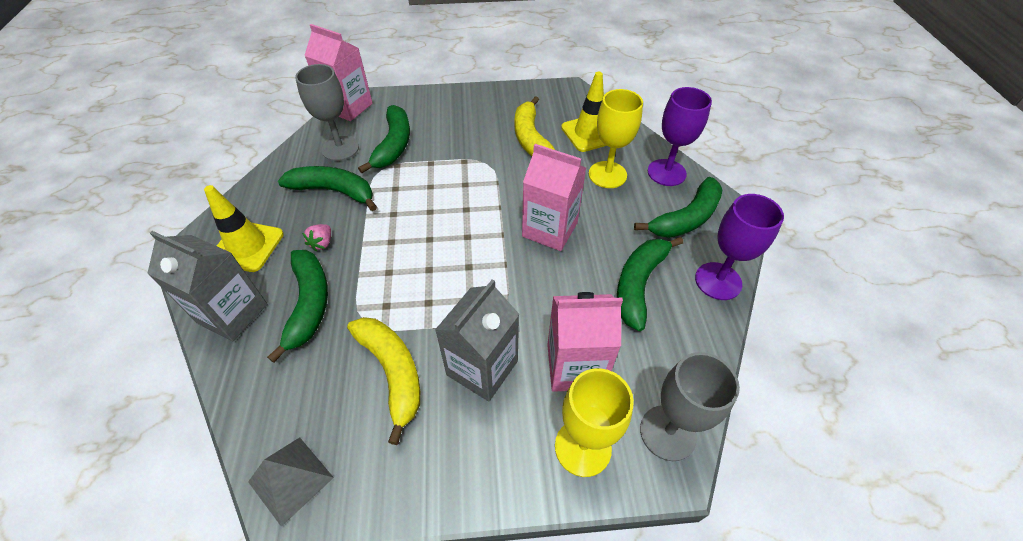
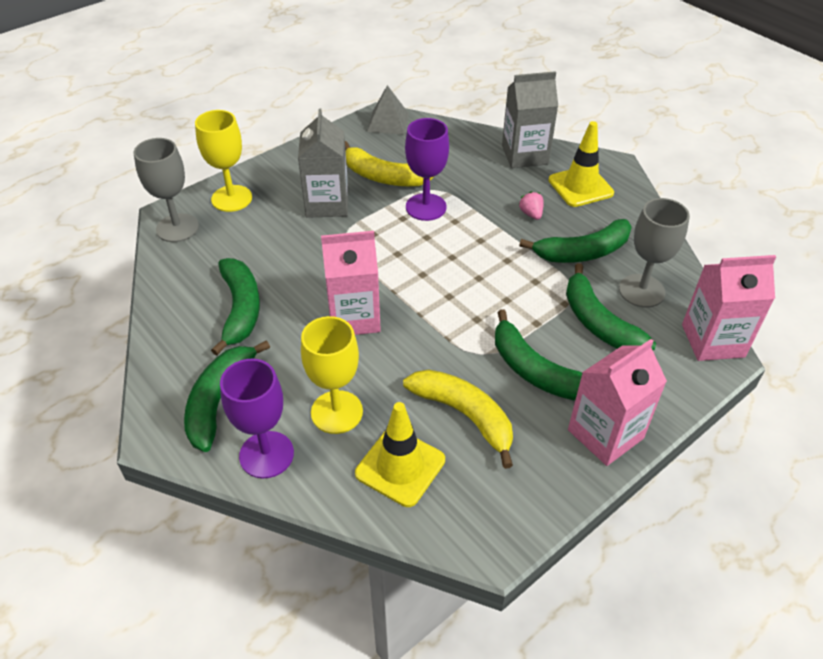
camera: 145 degrees right, 5 degrees down
(309, 304) = (484, 180): green banana -> green banana (534, 370)
(575, 366) = (262, 232): pink carton -> pink carton (605, 434)
(718, 281) = (165, 347): purple goblet -> purple goblet (426, 207)

